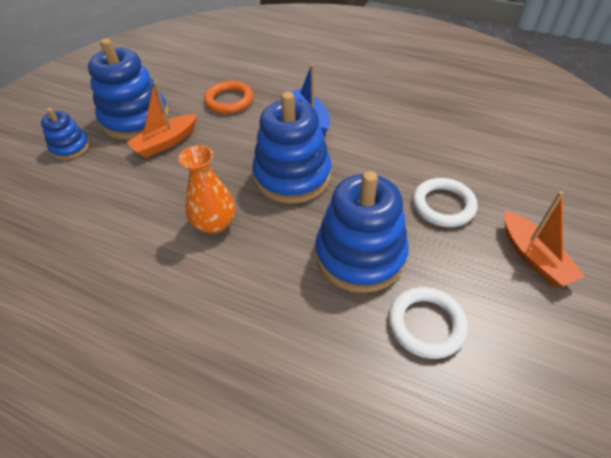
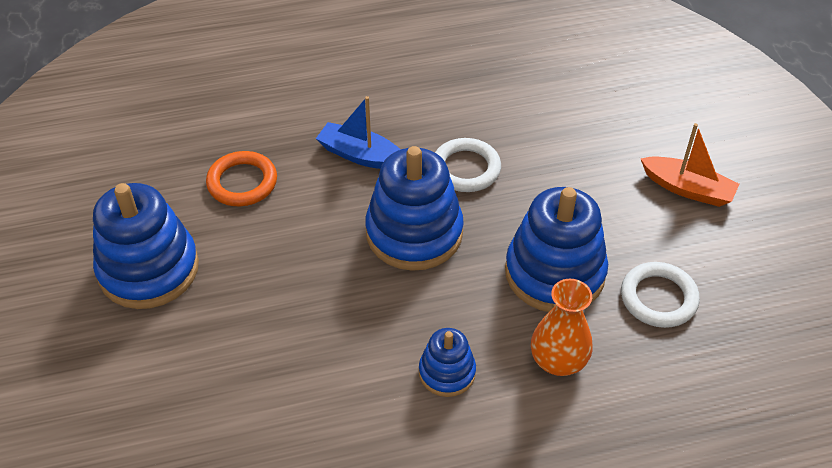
camera: 40 degrees left, 0 degrees up
(70, 147) = (109, 351): blue stacking toy -> blue stacking toy (447, 372)
(166, 142) = (227, 276): orange boat -> none
(214, 223) = (390, 328): orange vase -> orange vase (558, 360)
(443, 205) = (580, 182): white ring -> white ring (466, 169)

